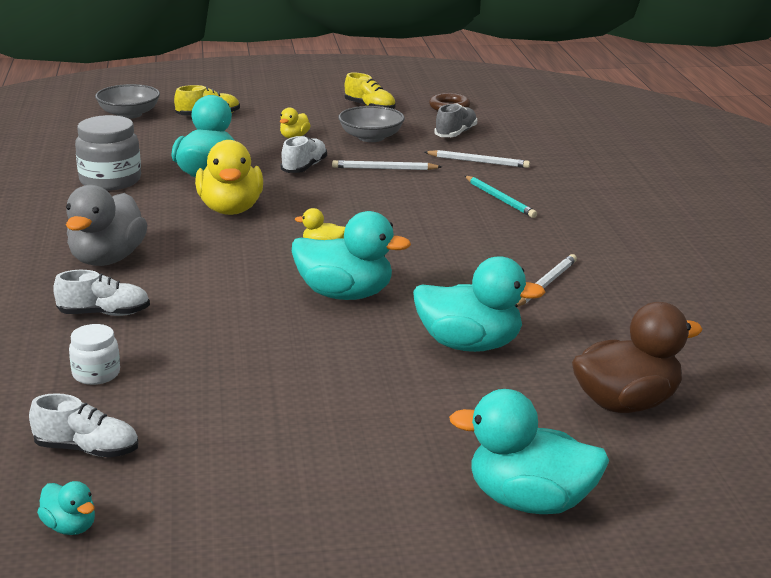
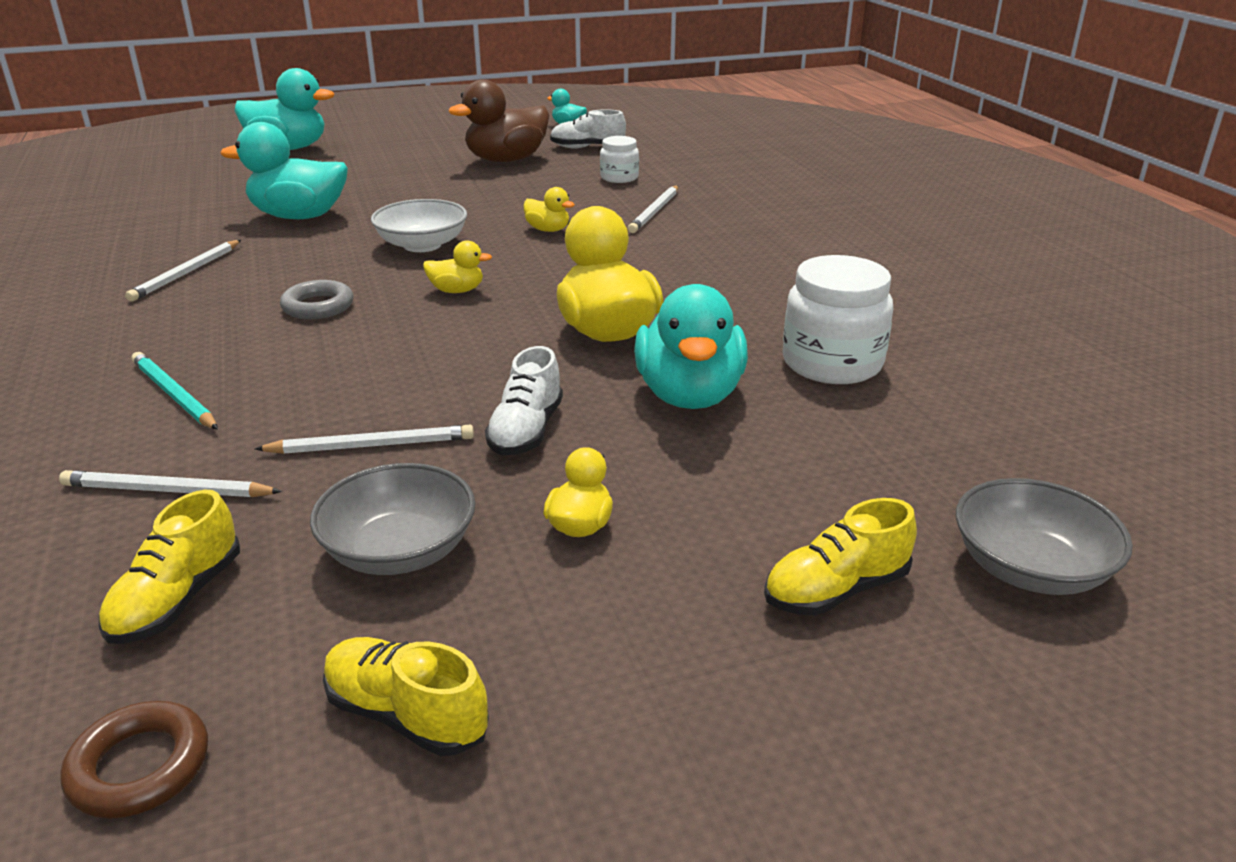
camera: 170 degrees right, 5 degrees up
(104, 313) = (655, 212): white shoe -> white pencil
(107, 259) = (705, 255): grey duck -> none
(110, 180) = (832, 363): grey jar -> white jar
(223, 301) = (548, 230): none -> yellow duck
(345, 294) = (422, 245): turquoise duck -> white bowl
(428, 245) = (318, 306): none -> grey ring
(455, 133) = (177, 599): grey shoe -> yellow shoe
(626, 403) = (180, 192): brown duck -> brown duck (506, 160)

